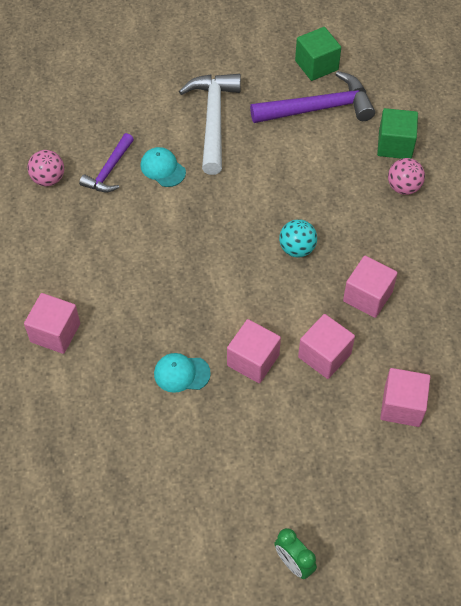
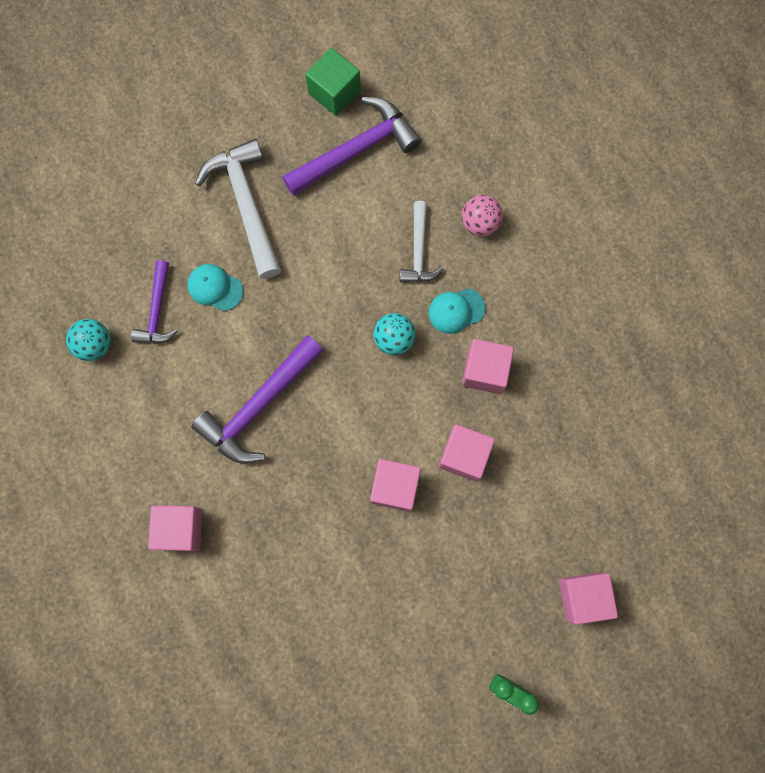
camera: 20 degrees left, 20 degrees up
(48, 179) = (95, 345): pink ball -> turquoise ball
(161, 263) = (259, 406): none -> purple hammer
(181, 373) = (328, 528): turquoise cap -> turquoise cap (456, 311)
(343, 192) = (419, 251): none -> white hammer
(395, 145) = (454, 171): green cube -> none
(402, 406) = (558, 484): pink cube -> pink cube (582, 597)

